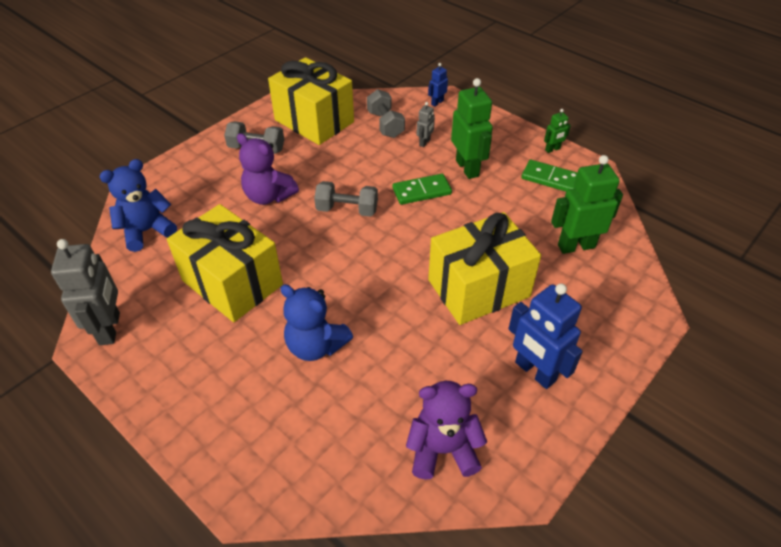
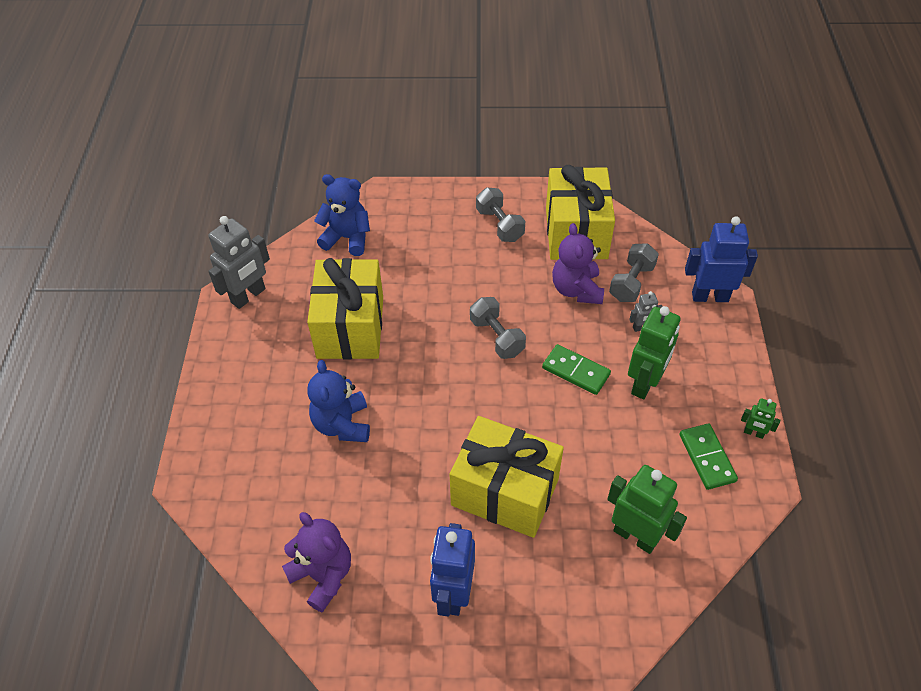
camera: 50 degrees right, 5 degrees up
(269, 196) = (456, 276): purple teddy bear -> purple teddy bear (576, 289)
(437, 102) = (710, 296): blue robot -> blue robot, size x2.05

